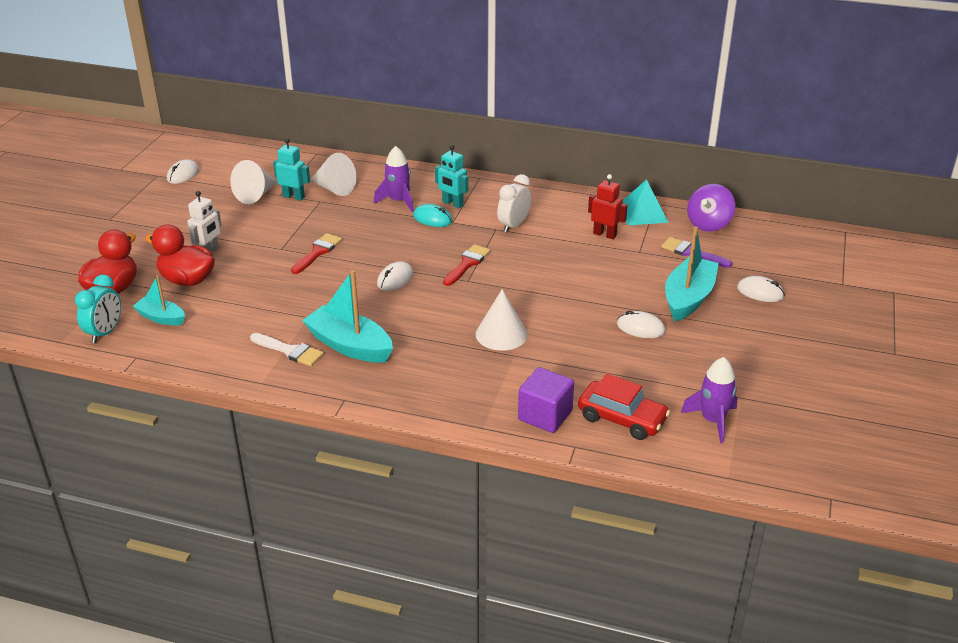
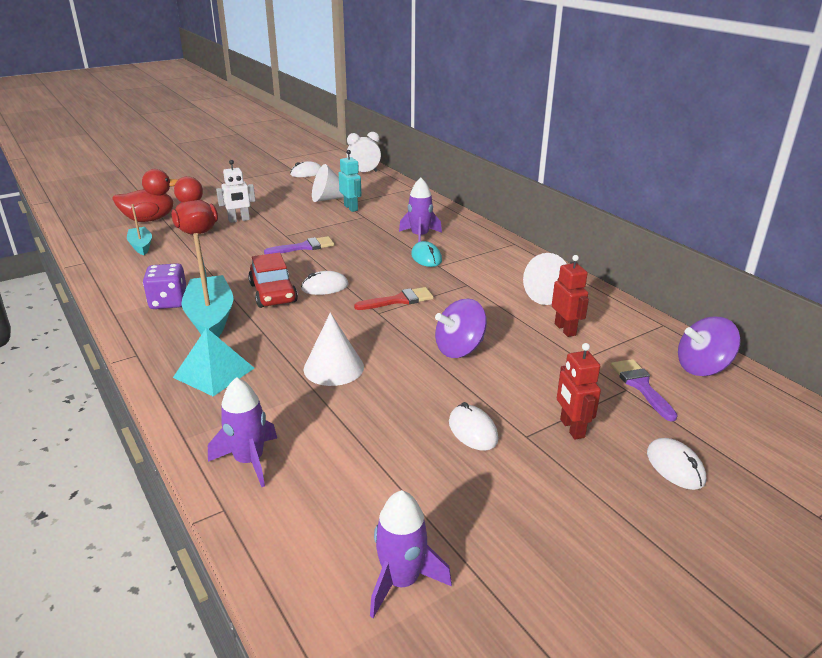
camera: 40 degrees right, 5 degrees down
(105, 333) = (98, 241): turquoise clock -> none
(290, 351) = (168, 302): white brush -> purple dice
(318, 252) = (304, 247): red brush -> purple brush
(334, 188) = (387, 212): white cone -> white cone (539, 294)
(452, 204) = (460, 253): turquoise robot -> none
(513, 226) = (487, 288): white clock -> white clock (364, 172)
(545, 415) = (249, 461): purple cube -> purple rocket
(561, 280) = (459, 349): none -> purple spinning top
(622, 418) = (311, 511): red car -> red car (273, 293)
(643, 213) = (636, 327): turquoise pyramid -> turquoise pyramid (214, 372)
(688, 298) = (571, 428): turquoise boat -> red robot

